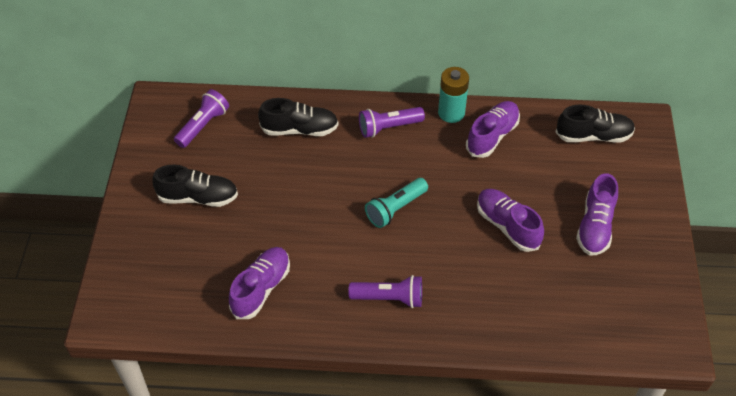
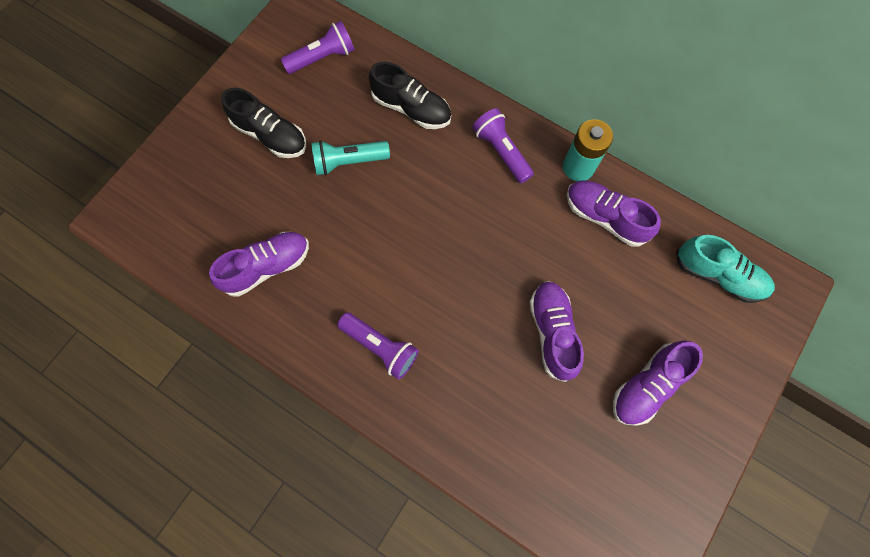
camera: 30 degrees right, 20 degrees up
(388, 127) = (501, 151): purple flashlight -> purple flashlight turned 45 degrees clockwise
(395, 209) = (449, 249): turquoise flashlight -> turquoise flashlight (348, 162)
(492, 136) = (604, 217): purple shoe -> purple shoe turned 120 degrees counterclockwise
(593, 136) = (718, 275): black shoe -> turquoise shoe

